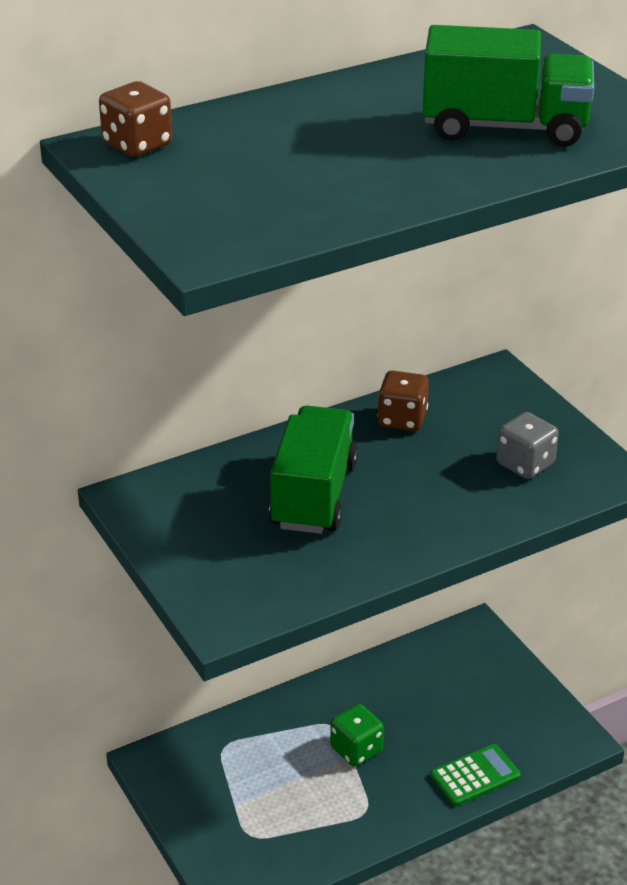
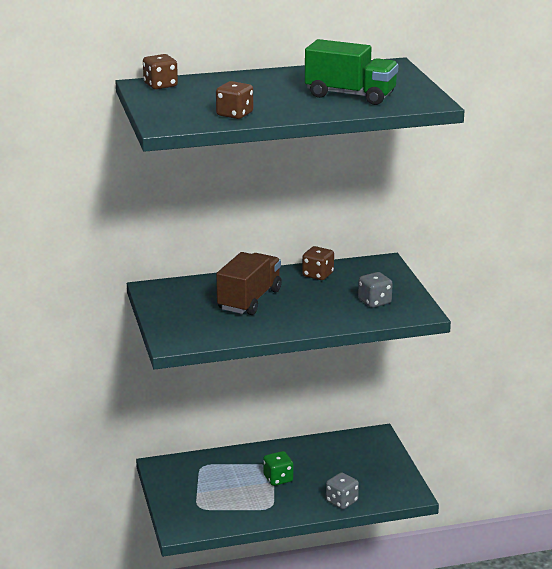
camera: 15 degrees right, 10 degrees down
(314, 495) = (249, 300): green truck -> brown truck
(325, 204) = (234, 114): none -> brown dice
(475, 776) = (341, 501): green calculator -> grey dice

